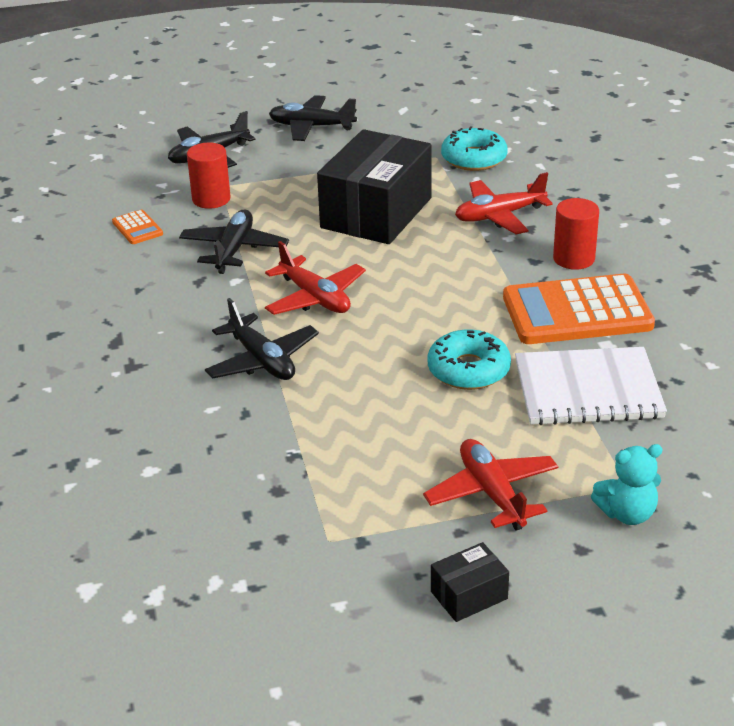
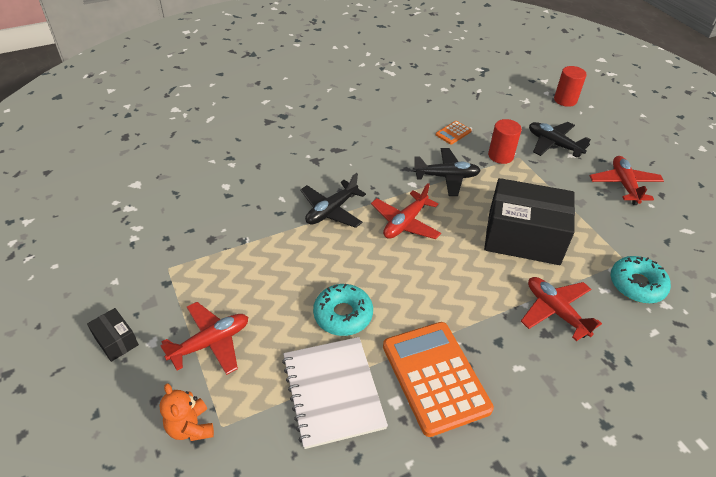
camera: 75 degrees right, 10 degrees up
(311, 127) = (624, 185): black plane -> red plane
(573, 259) = (513, 369): red cylinder -> red cylinder (565, 100)
(627, 513) = (190, 427): turquoise teddy bear -> orange teddy bear

